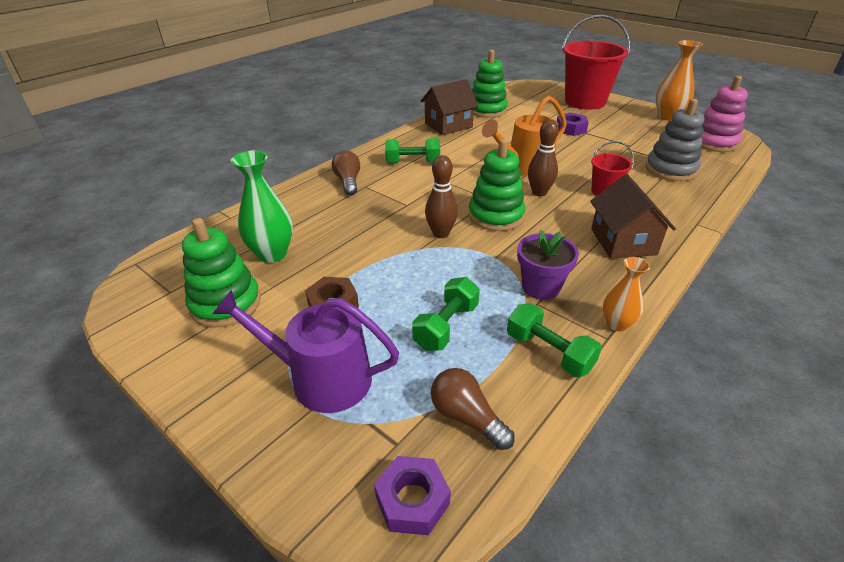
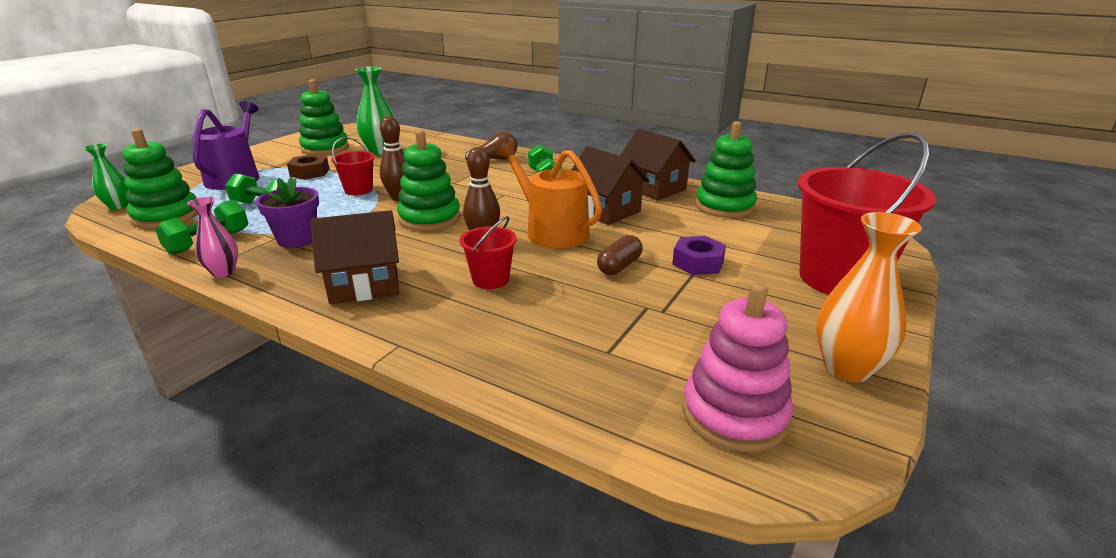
camera: 80 degrees right, 10 degrees down
(411, 260) = (358, 190): none -> red bucket
(412, 500) = (118, 206): purple nut -> green vase
(467, 417) = (166, 216): brown light bulb -> green stacking toy
(488, 145) = (605, 210): none -> brown house
(578, 150) = (619, 266): none -> brown capsule
(617, 324) = (223, 272): orange vase -> pink vase
(670, 170) = (576, 341): grey stacking toy -> none

